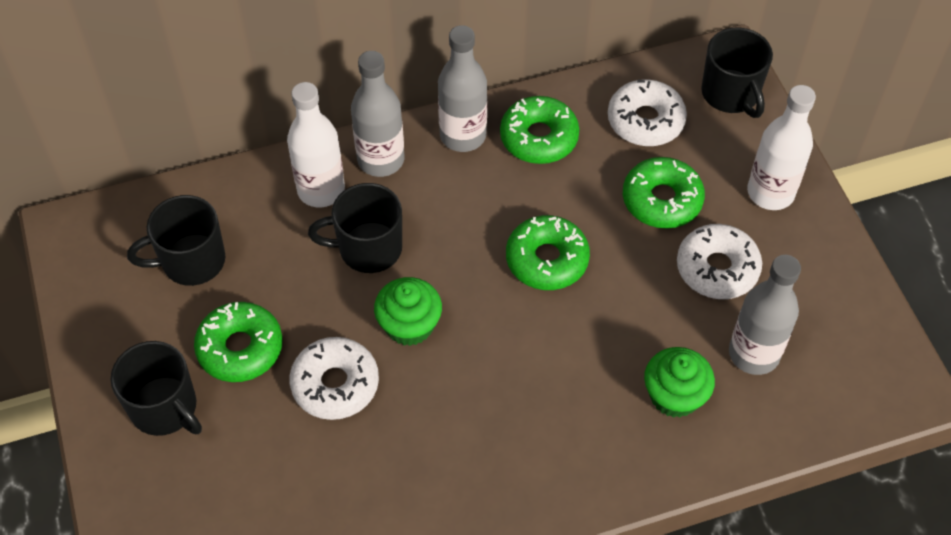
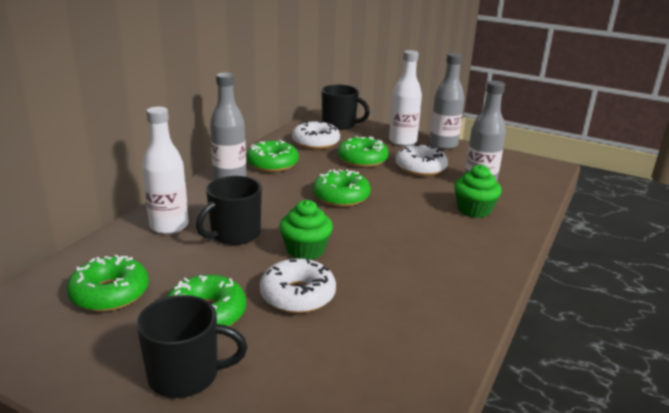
camera: 45 degrees left, 30 degrees down
(191, 261) = (110, 293): black mug -> green donut
(381, 160) = (193, 201): grey bottle -> grey bottle (443, 145)

